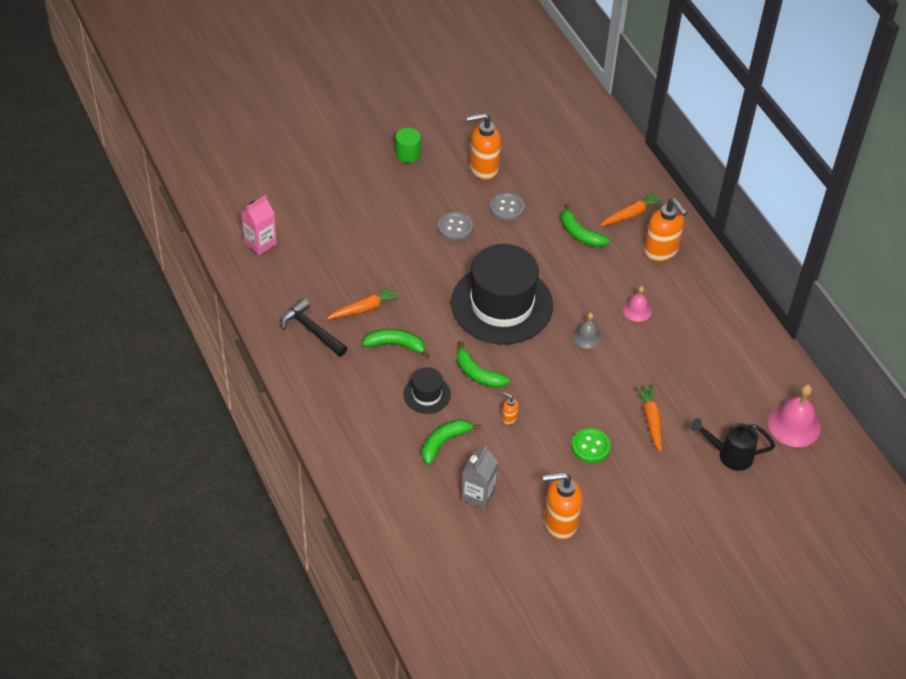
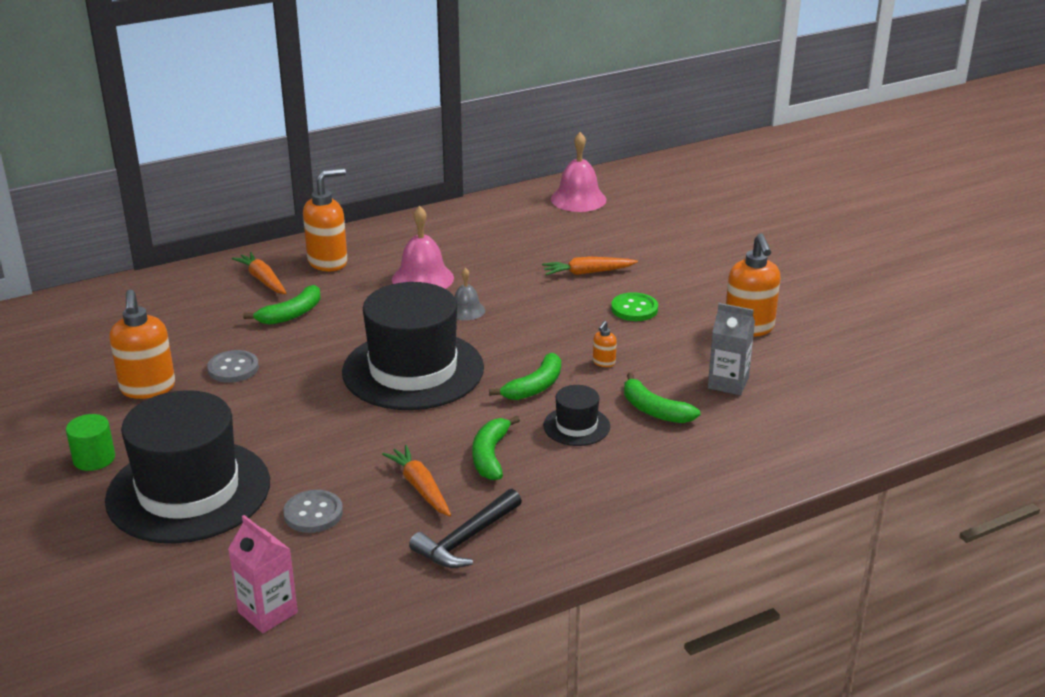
camera: 90 degrees left, 20 degrees down
(372, 199) = (188, 491): none -> black hat
(455, 227) = (264, 410): grey button -> grey button (313, 513)
(637, 310) = (422, 278): pink bell -> pink bell, size x1.72
(729, 455) = (625, 232): black watering can -> none

